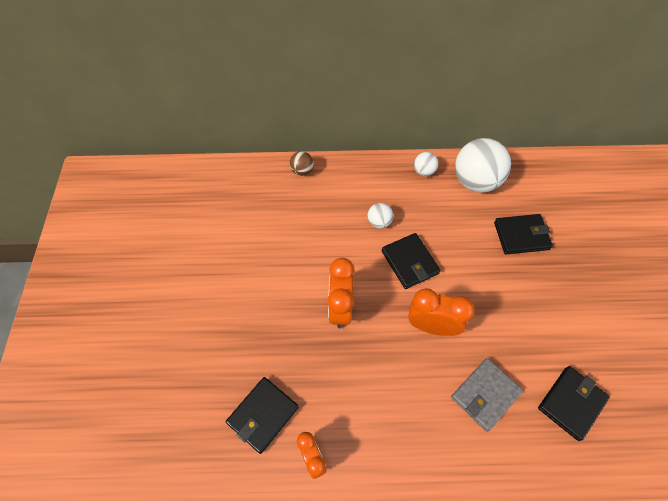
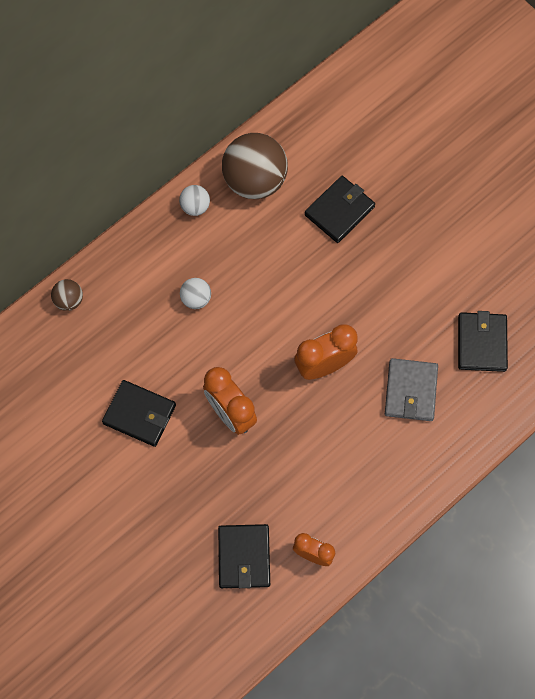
camera: 40 degrees left, 10 degrees up
(409, 262) = (258, 318): black wallet -> black wallet (139, 414)
(475, 181) = (255, 181): white ball -> brown ball

